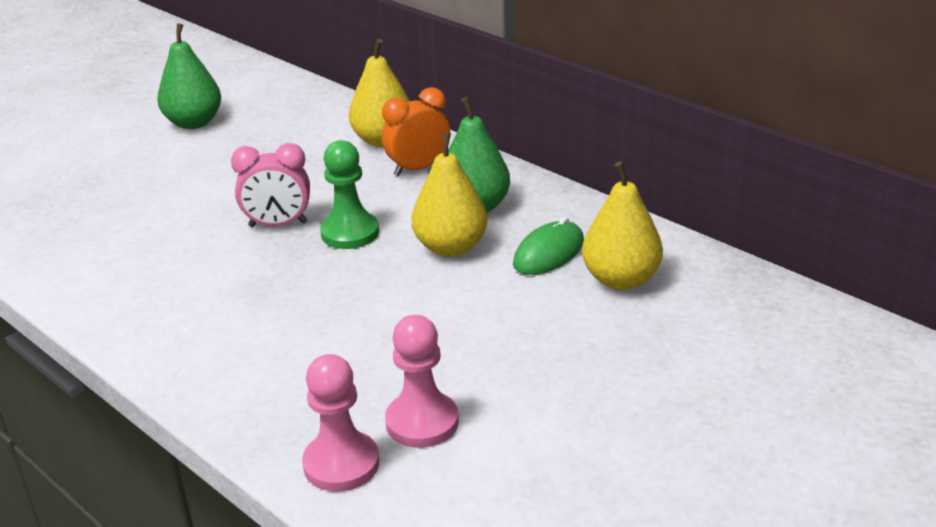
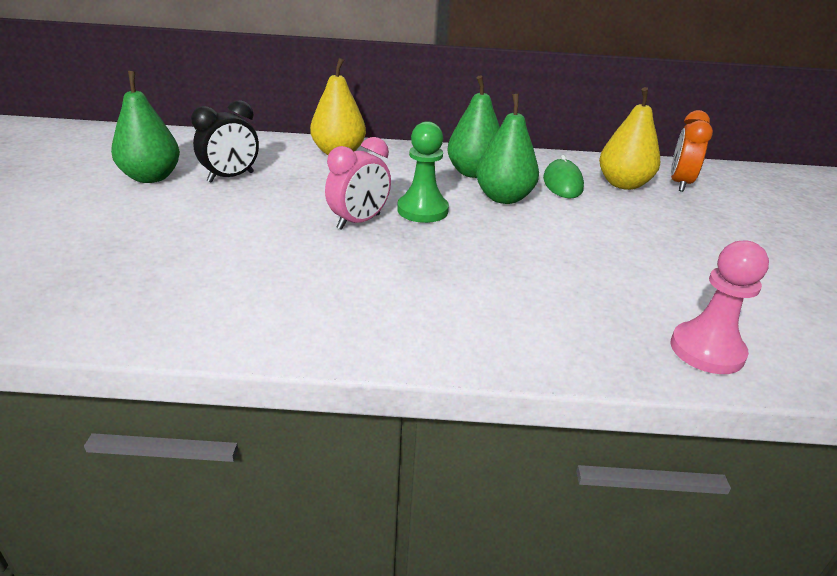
camera: 45 degrees left, 0 degrees up
(251, 141) = (231, 177): none -> black clock
(418, 169) = (395, 162): orange clock -> orange clock (679, 183)
(422, 422) = (692, 300): pink pawn -> none
(451, 247) = (503, 198): yellow pear -> green pear

